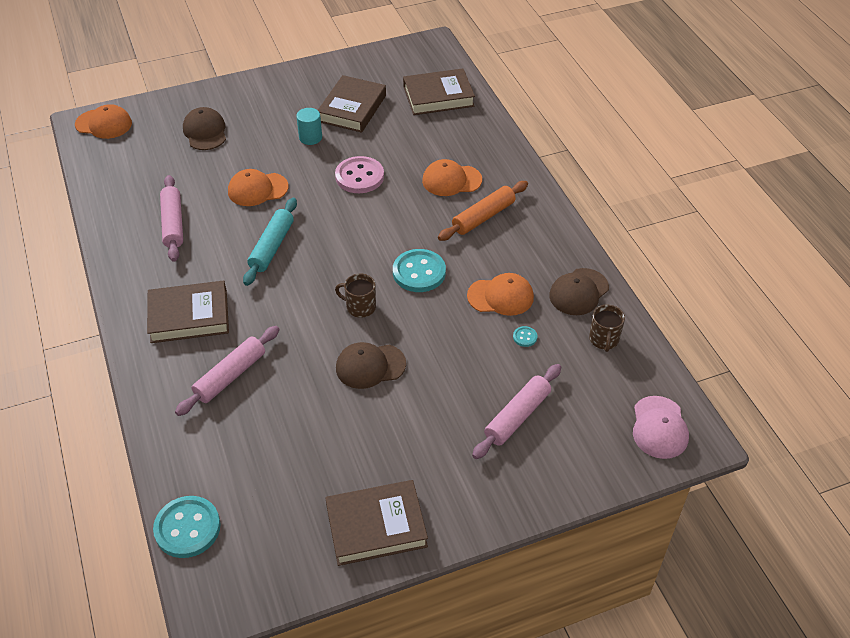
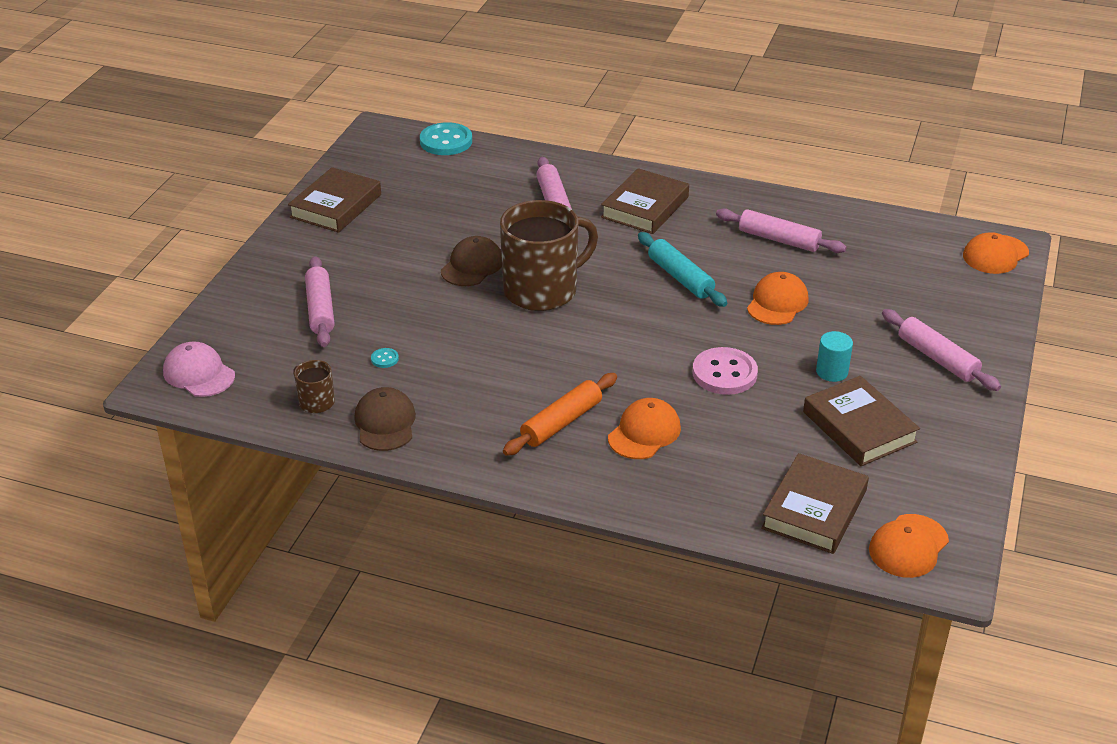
camera: 130 degrees right, 10 degrees down
(205, 132) = (916, 309): brown cap -> none
(253, 106) = (937, 358): none -> pink rolling pin
(360, 307) = (542, 290): brown mug -> brown mug, size x2.26
(419, 272) = (540, 342): turquoise button -> none
(483, 217) = (561, 422): orange rolling pin -> orange rolling pin turned 45 degrees clockwise
(500, 296) = (447, 372): orange cap -> orange cap (908, 546)

